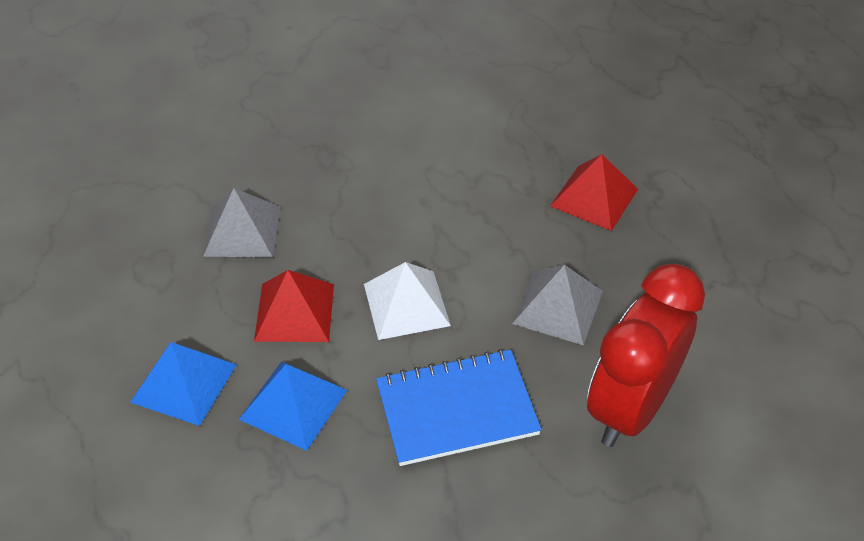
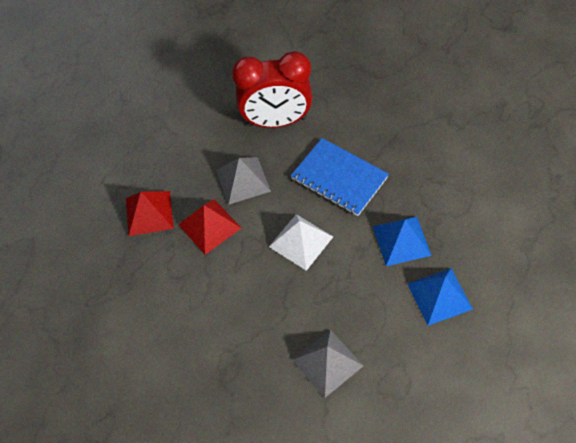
camera: 125 degrees left, 10 degrees up
(295, 312) = (353, 286): red pyramid -> red pyramid (209, 226)

